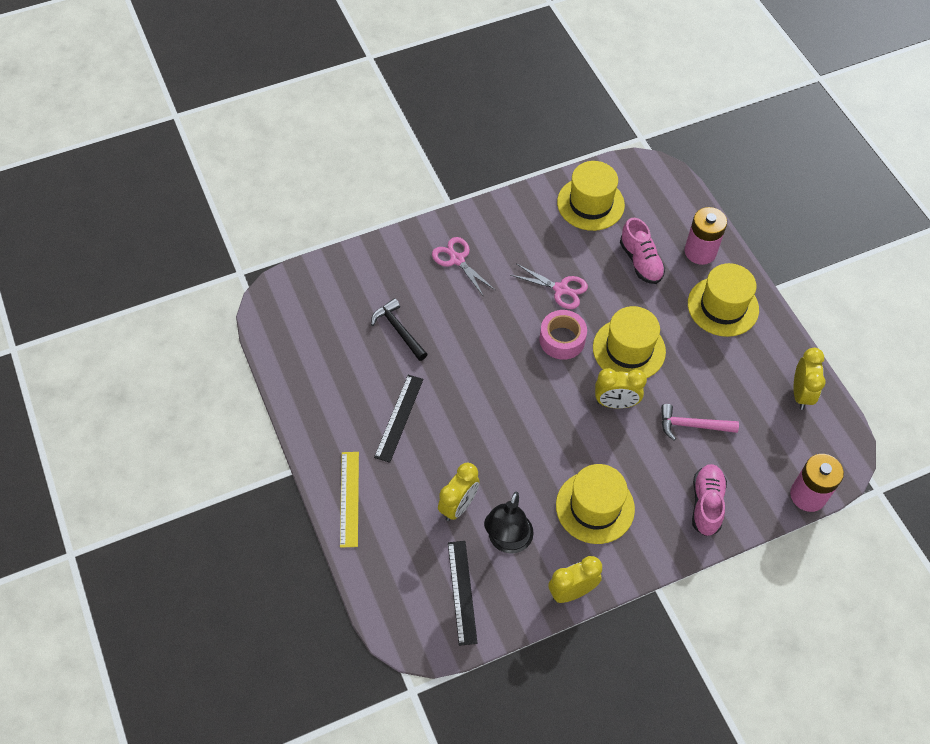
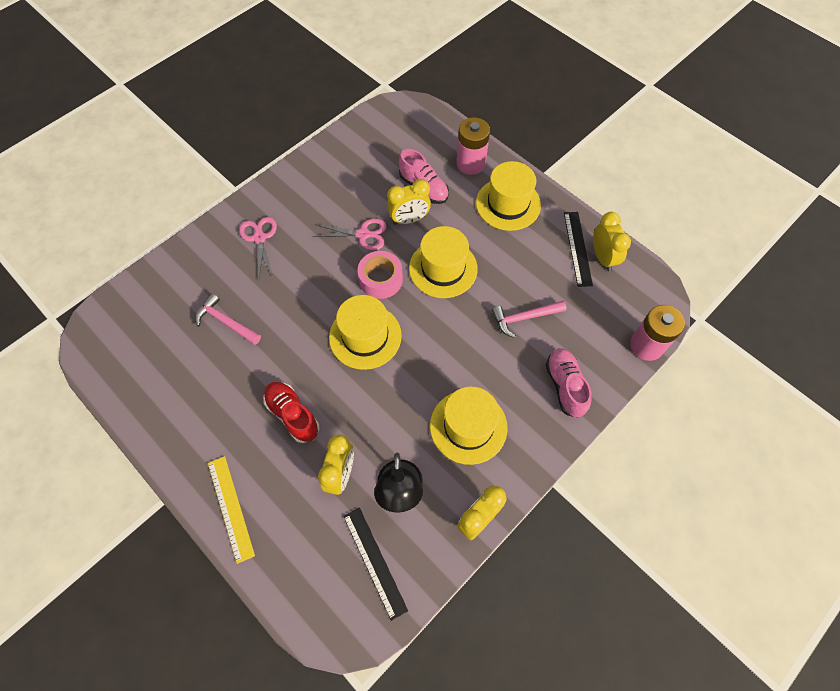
camera: 20 degrees left, 5 degrees up
(399, 330) = (226, 322): black hammer -> pink hammer
(399, 418) = (254, 407): black ruler -> black ruler (577, 248)
(432, 437) = (292, 415): none -> red shoe
(457, 260) = (259, 238): pink scissors -> pink scissors turned 45 degrees clockwise
(590, 203) = (362, 151): yellow hat -> yellow hat (365, 336)
(615, 403) = (450, 321): yellow clock -> yellow clock (409, 220)

